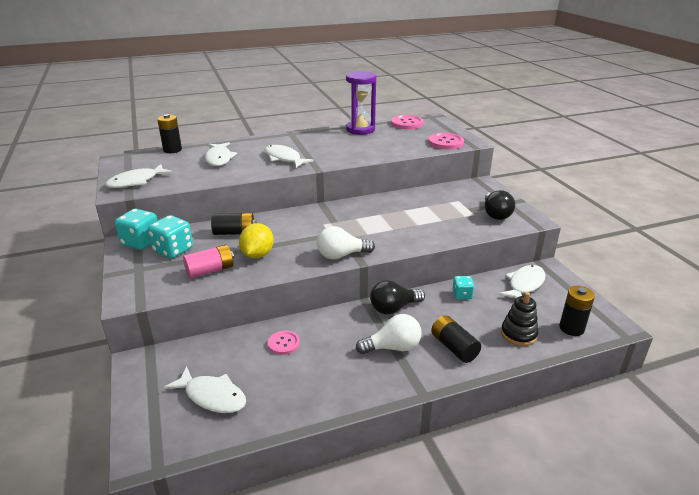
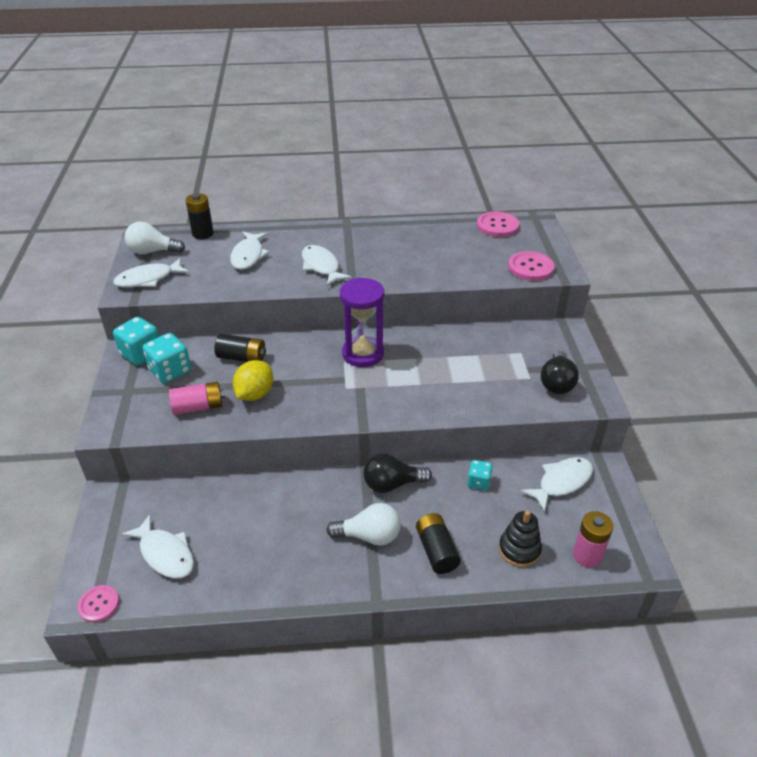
camera: 15 degrees right, 10 degrees up
(283, 343) = (256, 505): pink button -> pink button (99, 604)
(341, 255) = (345, 412): white light bulb -> white light bulb (152, 251)
(360, 129) = (433, 229): purple hourglass -> purple hourglass (363, 354)
(571, 328) = (587, 555): black battery -> pink battery

